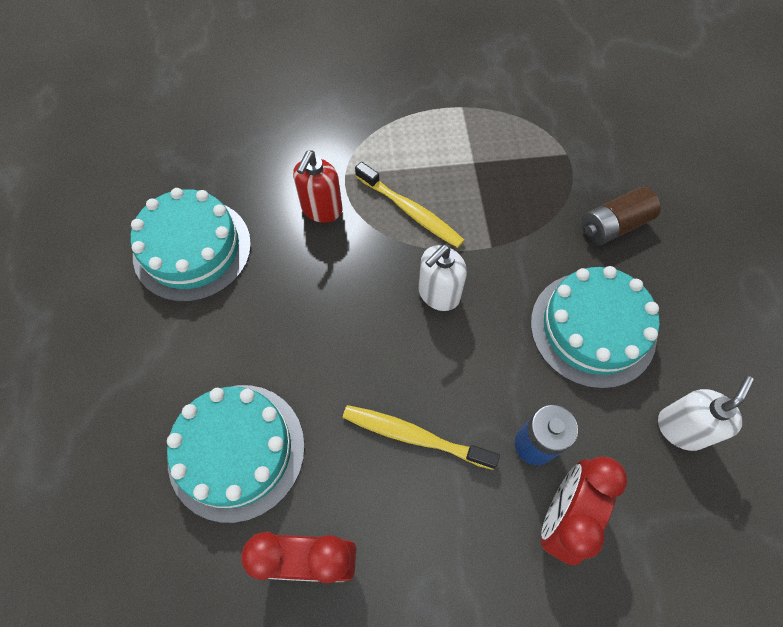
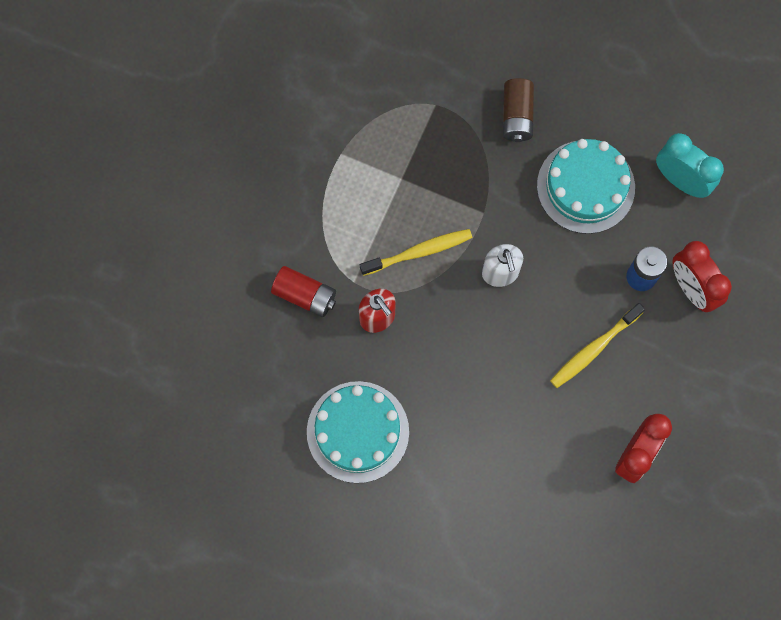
camera: 60 degrees left, 10 degrees up
(236, 451) = (540, 469): turquoise cake -> none
(307, 143) = (305, 295): none -> red battery
(680, 428) = (681, 180): white soap dispenser -> turquoise clock

